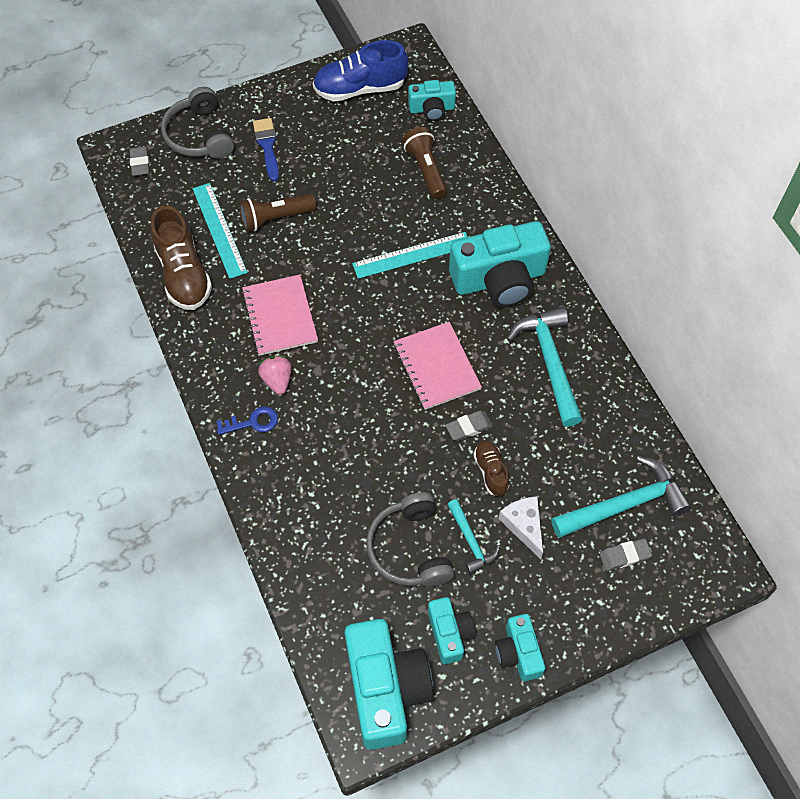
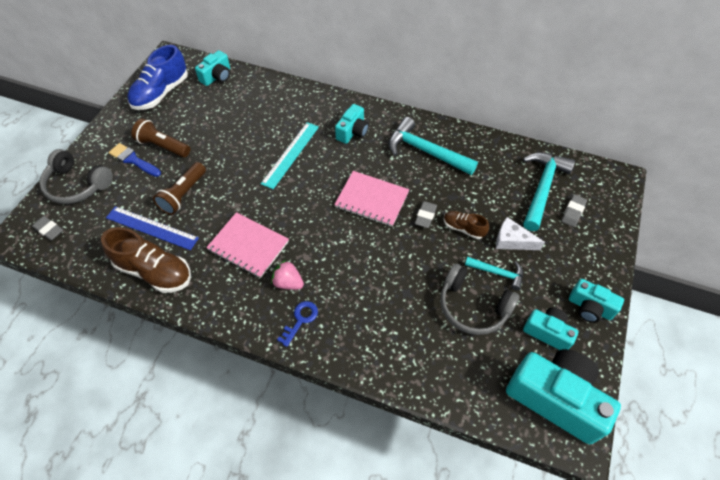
camera: 45 degrees left, 5 degrees down
(219, 230) = (152, 228): turquoise ruler -> blue ruler
(426, 170) = (248, 107): brown flashlight -> brown flashlight (163, 146)
(499, 279) = (352, 132): turquoise camera -> turquoise camera, size x0.53

